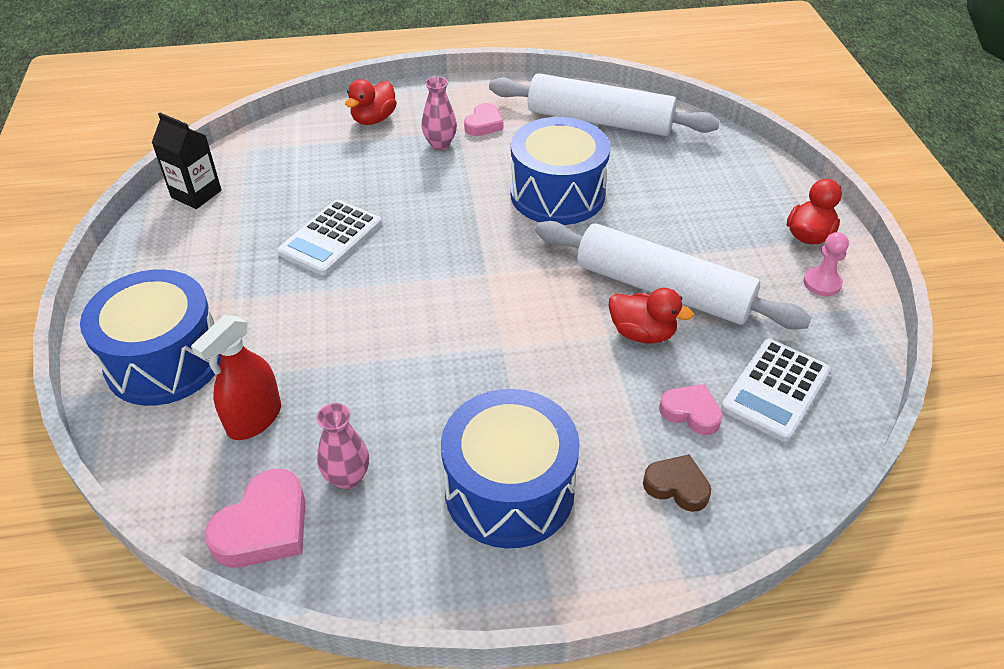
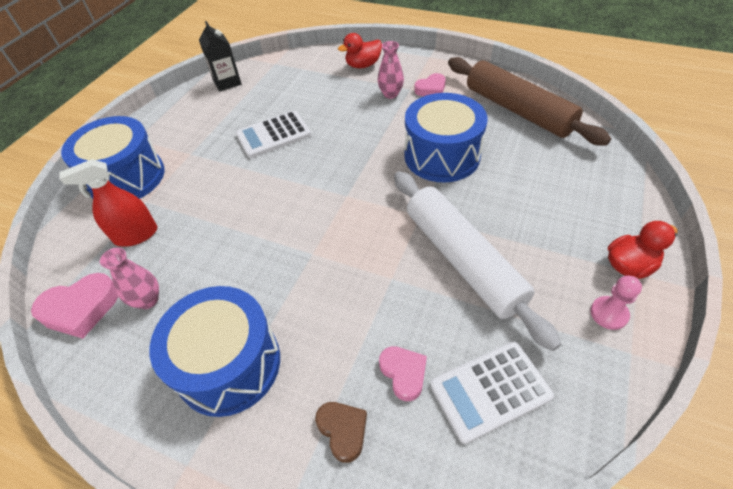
camera: 35 degrees right, 5 degrees up
(599, 120) = (518, 110): white rolling pin -> brown rolling pin
(642, 333) = (418, 288): red duck -> none

